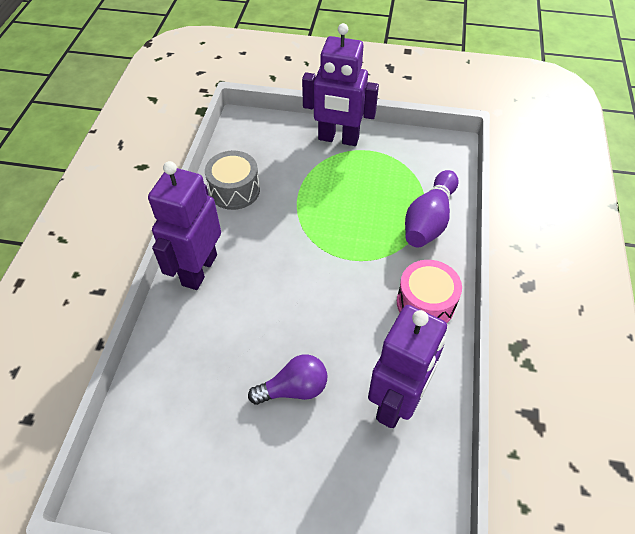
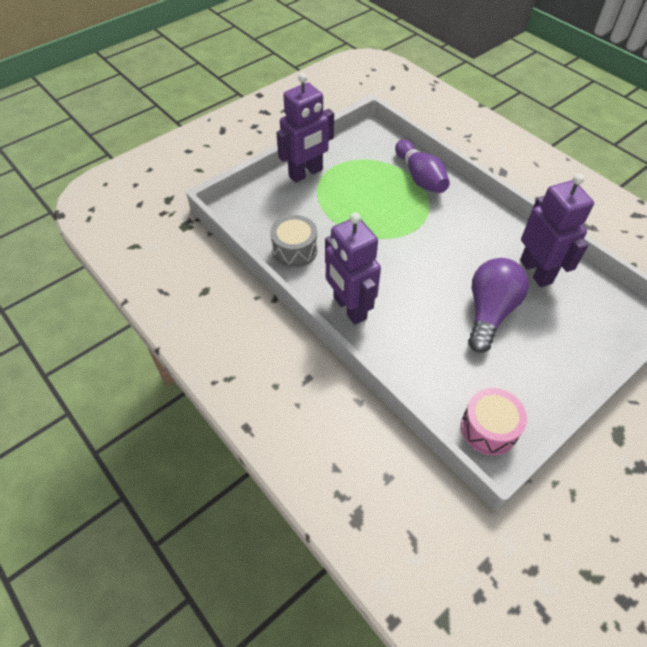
camera: 50 degrees left, 0 degrees up
(294, 388) = (489, 312): purple light bulb -> purple light bulb, size x1.61
(425, 303) = (480, 218): pink drum -> pink drum (489, 428)

